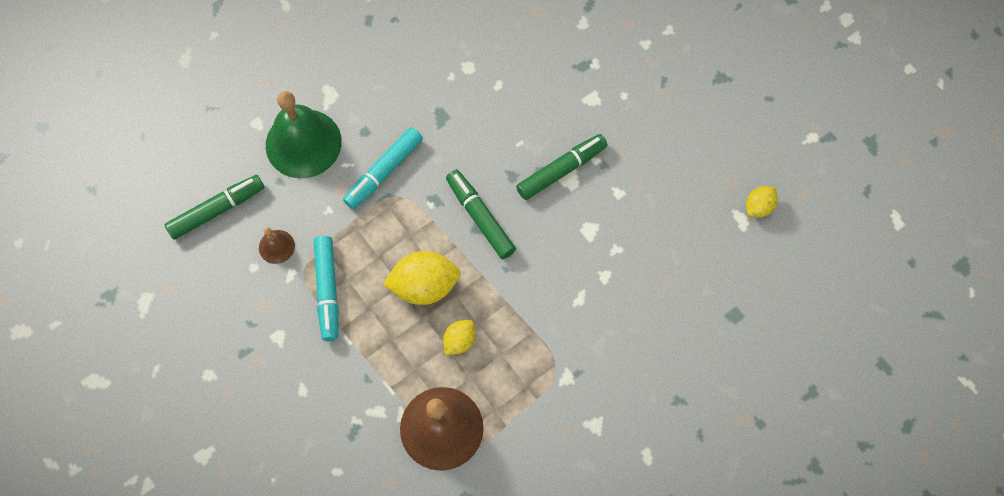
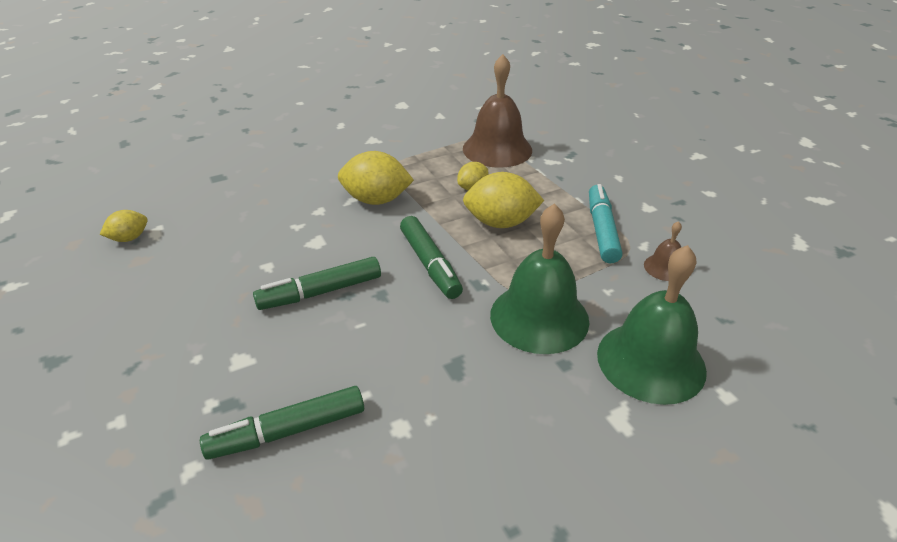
camera: 170 degrees left, 30 degrees down
(217, 210) = (748, 306): green marker -> green marker (287, 431)
(384, 172) = (539, 317): turquoise marker -> green bell
(554, 302) = (376, 200): none -> yellow lemon

